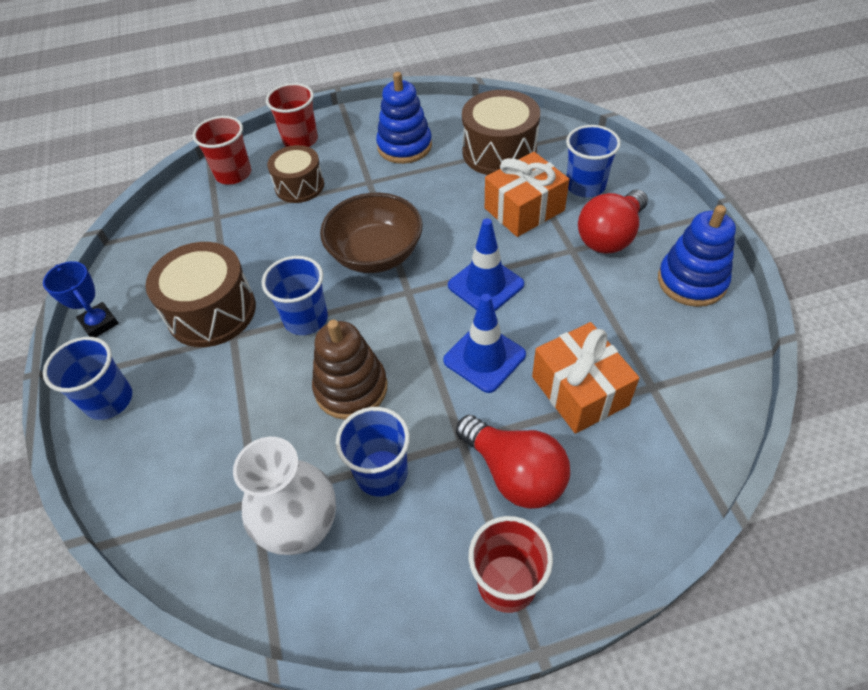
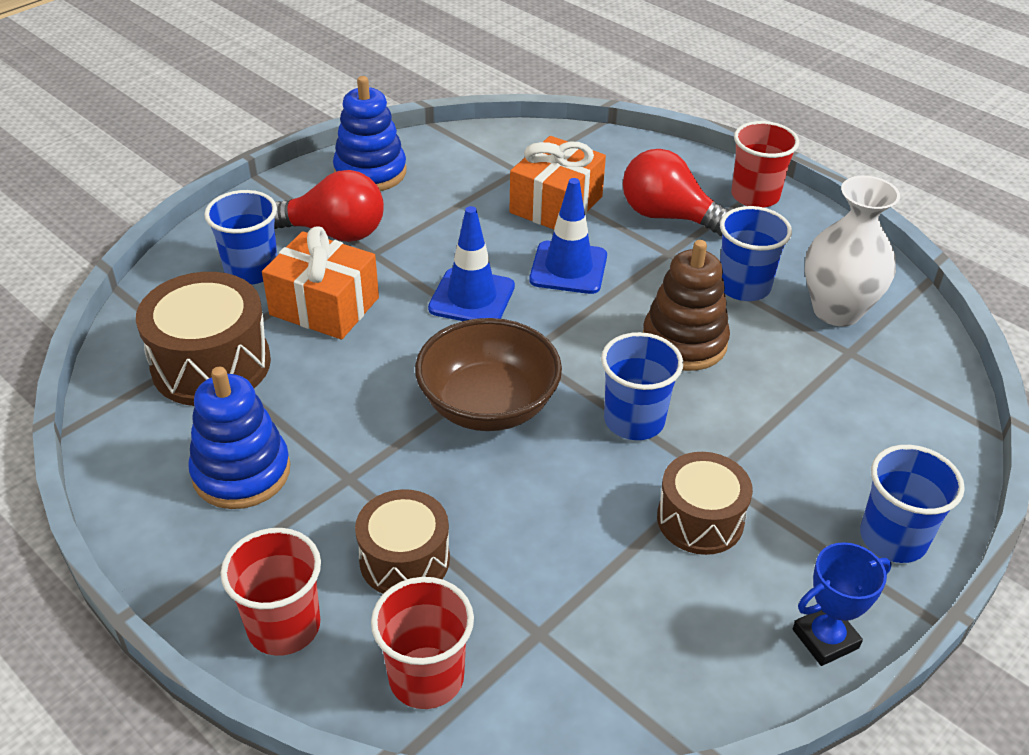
camera: 125 degrees left, 10 degrees down
(99, 323) = (825, 639): blue trophy -> blue trophy turned 45 degrees clockwise
(211, 311) = (700, 519): brown drum -> brown drum, size x0.65
(514, 473) = (668, 216): red light bulb -> red light bulb turned 75 degrees counterclockwise

